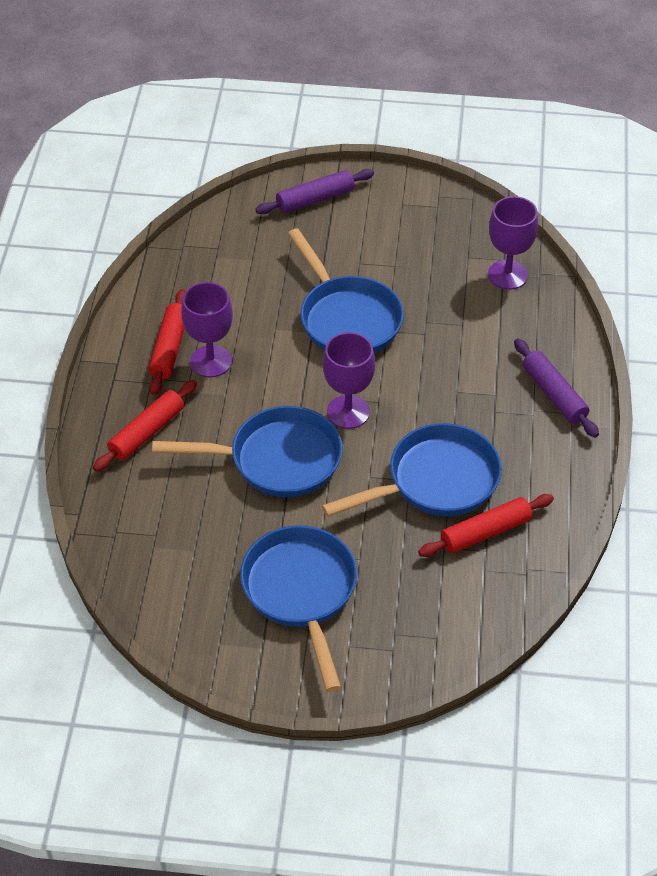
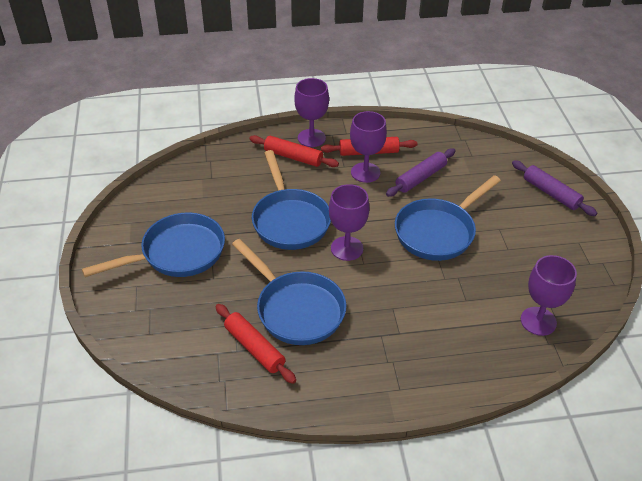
camera: 75 degrees right, 5 degrees down
(112, 404) = (311, 138): none -> purple goblet
(554, 394) = (416, 373): purple rolling pin -> purple rolling pin (420, 178)

